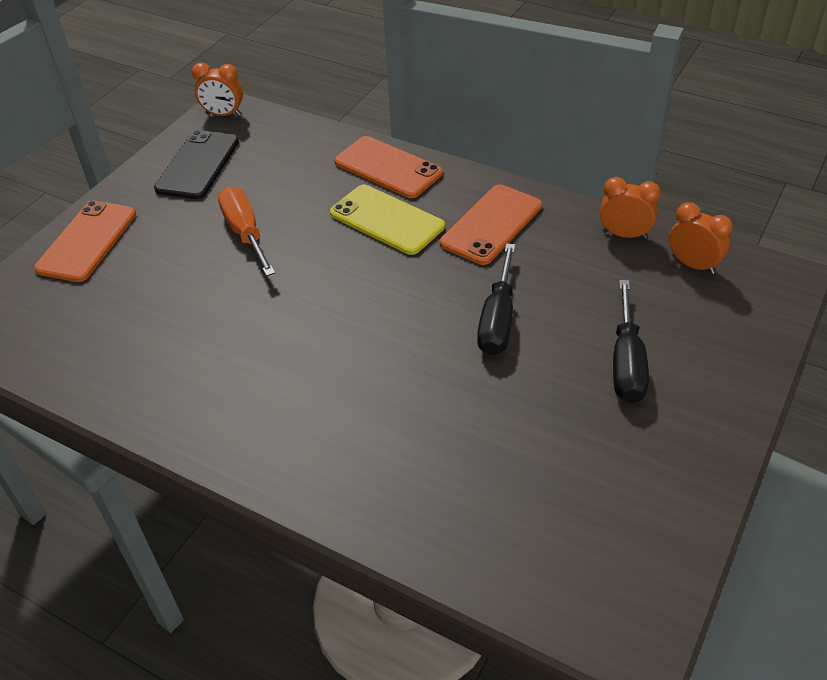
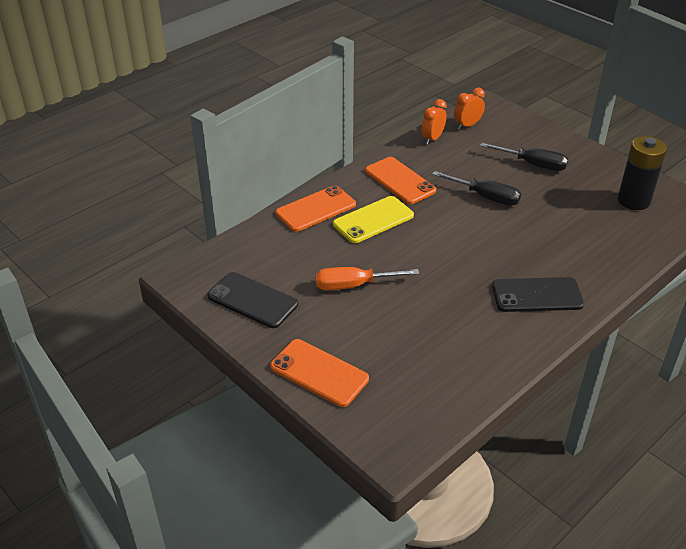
camera: 75 degrees left, 5 degrees down
(223, 114) = (189, 278): orange clock -> none
(275, 414) = (537, 295): none -> black phone
(592, 520) = (633, 200): none -> black battery

